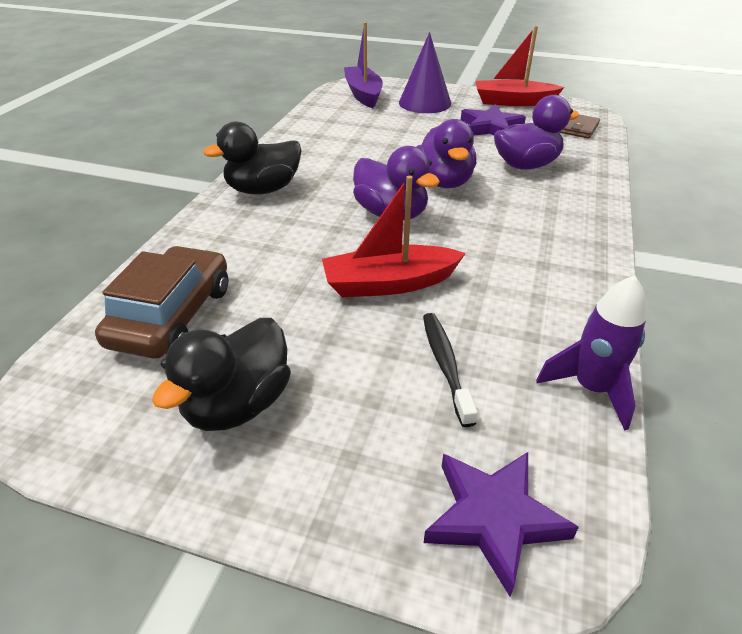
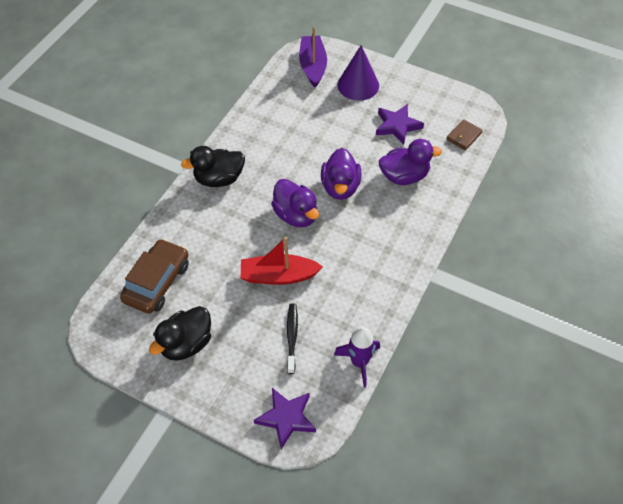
camera: 10 degrees right, 15 degrees up
(513, 102) = (429, 92): red boat -> none

